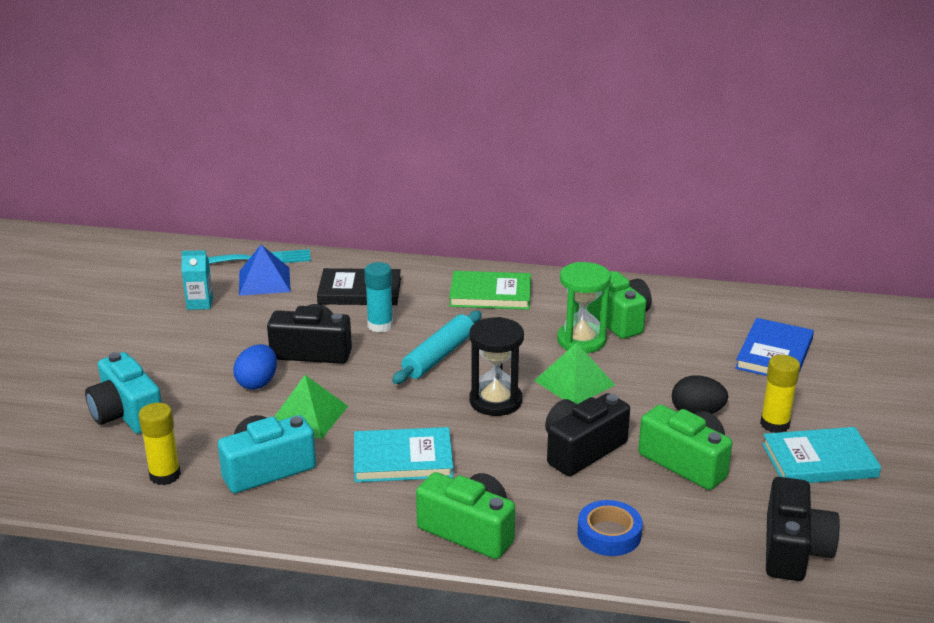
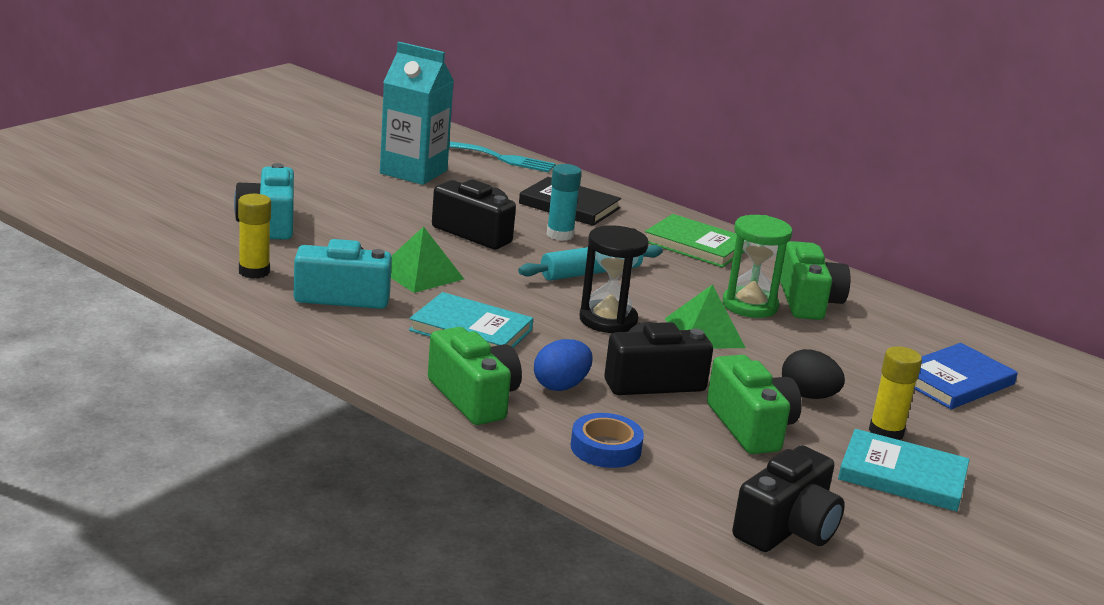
camera: 25 degrees right, 5 degrees down
(200, 303) = (413, 172): turquoise carton -> turquoise carton, size x2.09
(257, 383) = (402, 238): blue egg -> blue egg (561, 386)
(264, 281) = (489, 174): blue pyramid -> none

